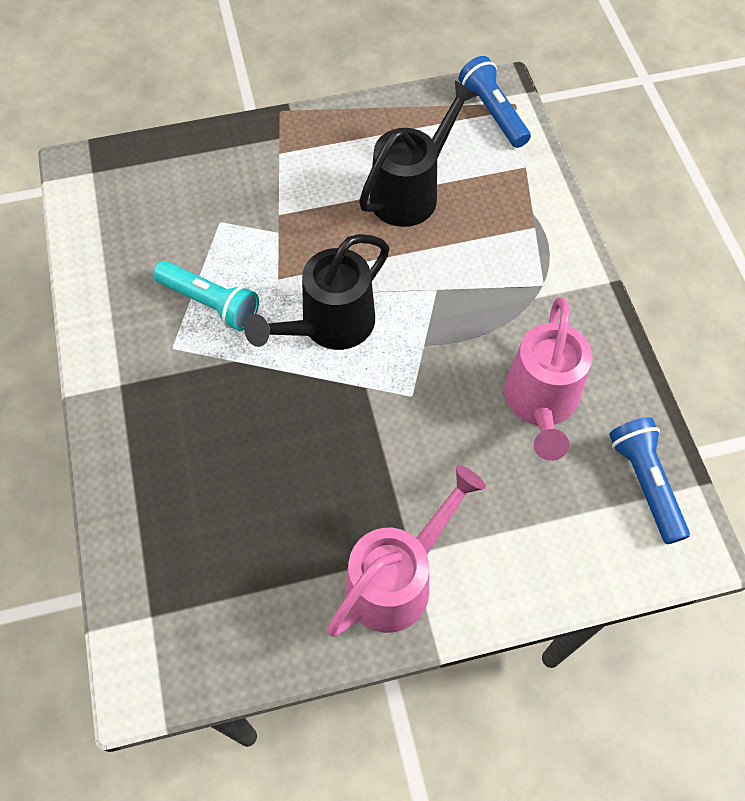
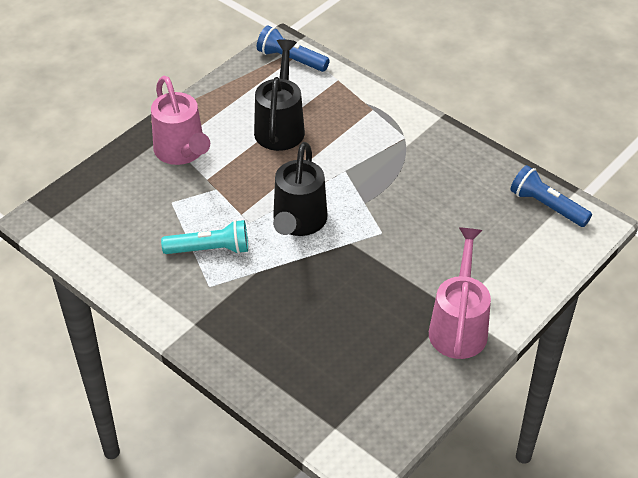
camera: 35 degrees left, 15 degrees down
(540, 403) = (457, 198): pink watering can -> pink watering can (182, 152)

